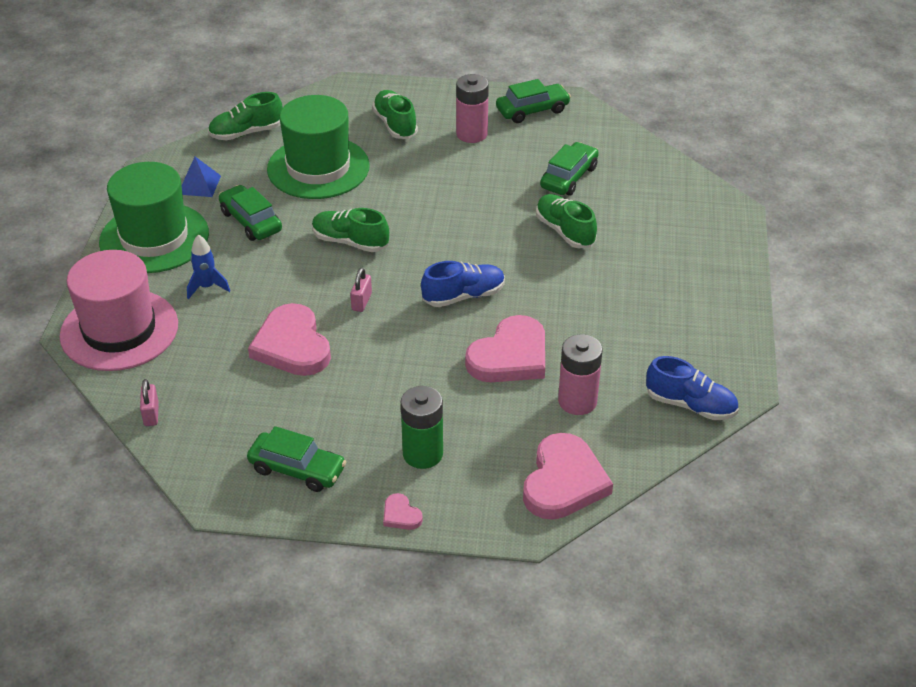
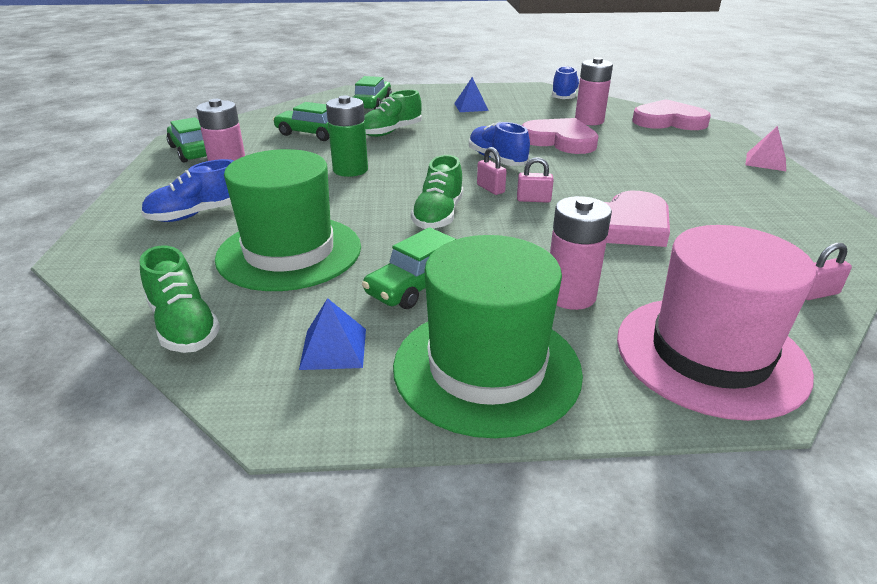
camera: 100 degrees left, 10 degrees down
(207, 287) = (570, 295): blue rocket -> pink battery
(297, 469) = (777, 203): green car -> green car (372, 104)
(393, 279) = (490, 189): none -> pink padlock
(395, 124) = (197, 214): green shoe -> blue shoe
(401, 515) = (765, 161): pink heart -> pink pyramid
(423, 454) = (696, 160): green battery -> green battery (350, 170)
(651, 305) = (471, 107): none -> blue pyramid

